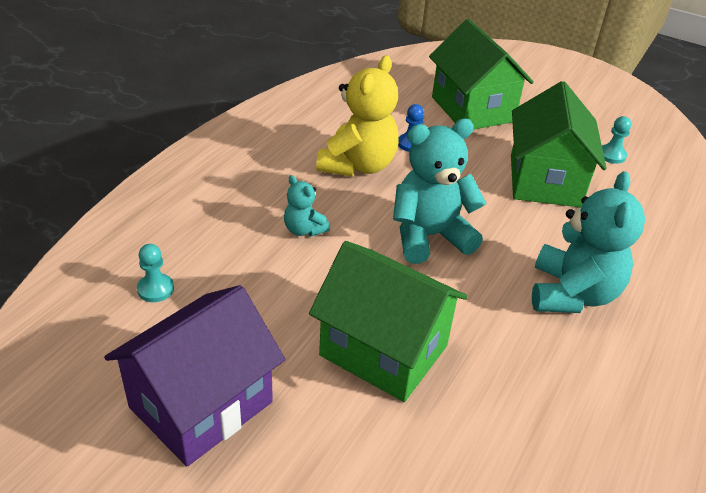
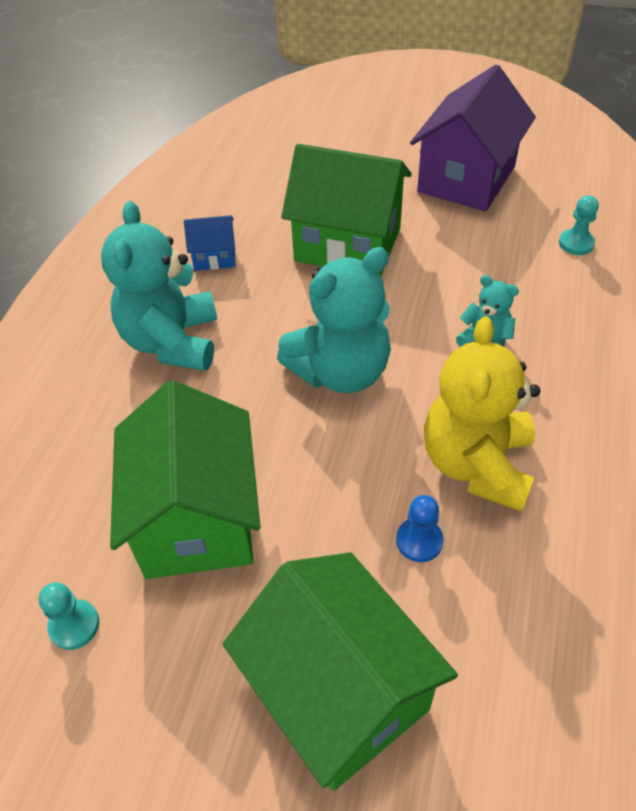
camera: 170 degrees right, 10 degrees up
(533, 374) = (214, 257): none -> blue house

